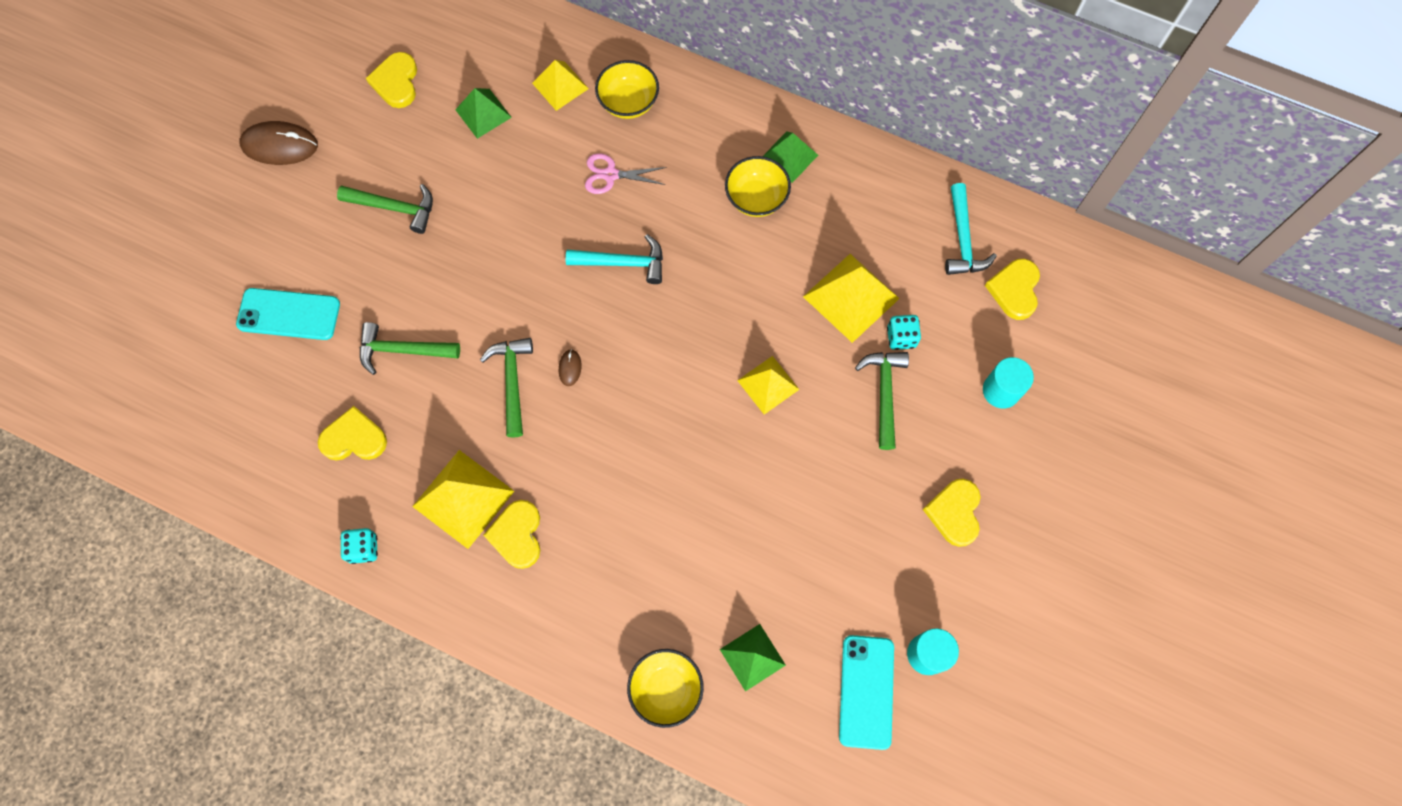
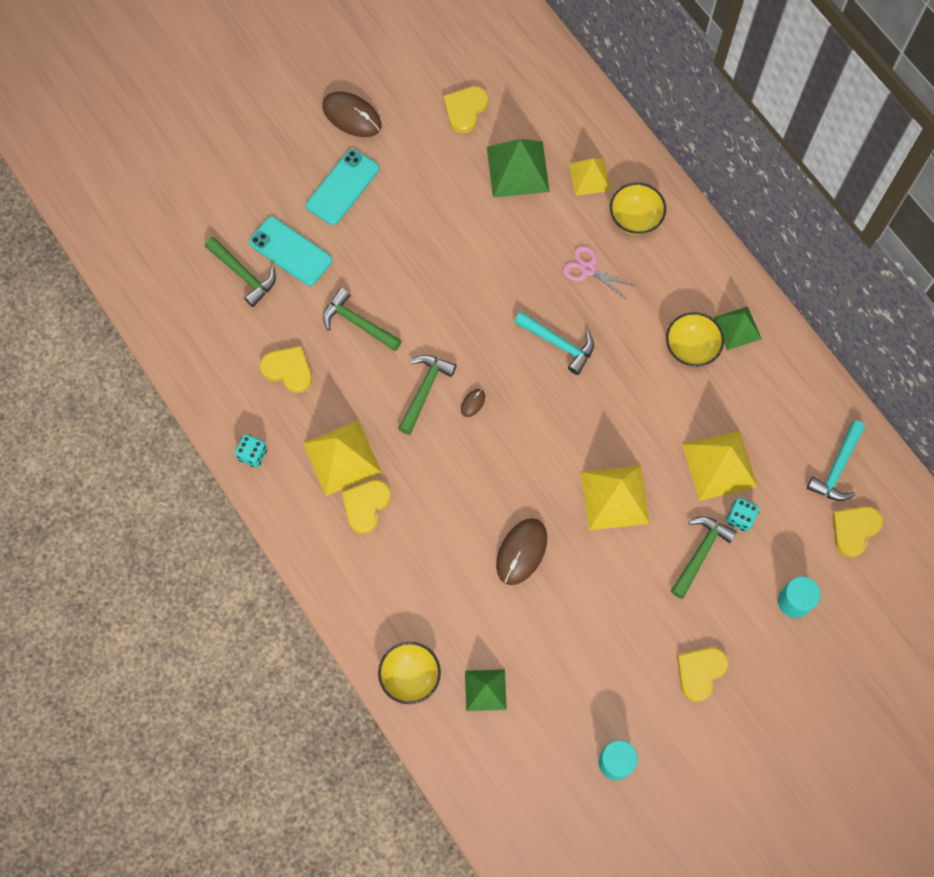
camera: 30 degrees right, 0 degrees up
(394, 208) = (410, 209): green hammer -> green hammer (243, 274)
(483, 113) = (517, 169): green pyramid -> green pyramid, size x1.58
(707, 492) = (521, 552): none -> brown mouse
(768, 384) = (615, 497): yellow pyramid -> yellow pyramid, size x1.58
(866, 691) = (554, 762): turquoise phone -> turquoise phone (342, 187)

